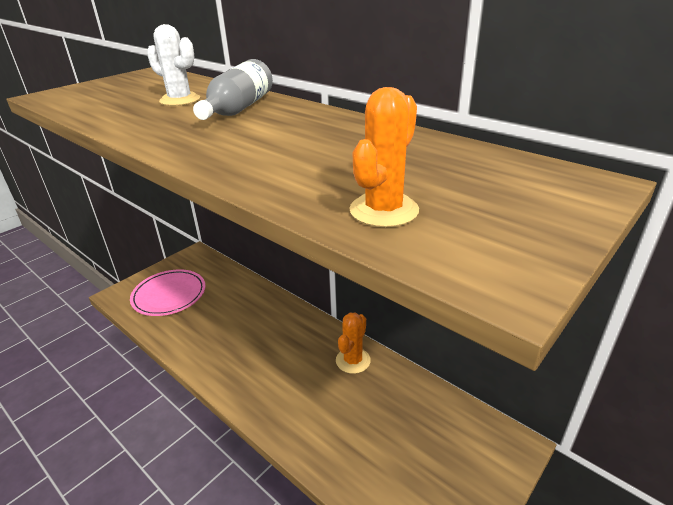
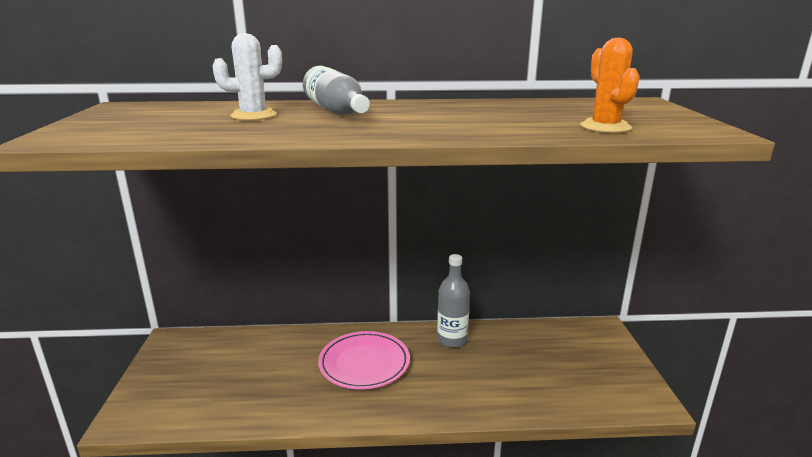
camera: 45 degrees left, 10 degrees down
(169, 295) = (199, 386): pink plate -> pink plate (364, 363)
(353, 360) = (452, 339): orange cactus -> grey bottle

